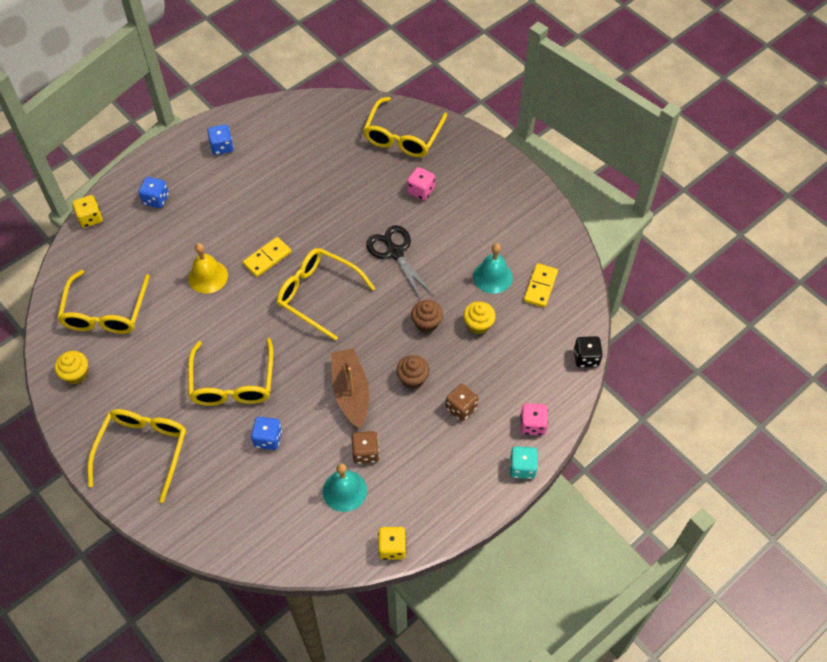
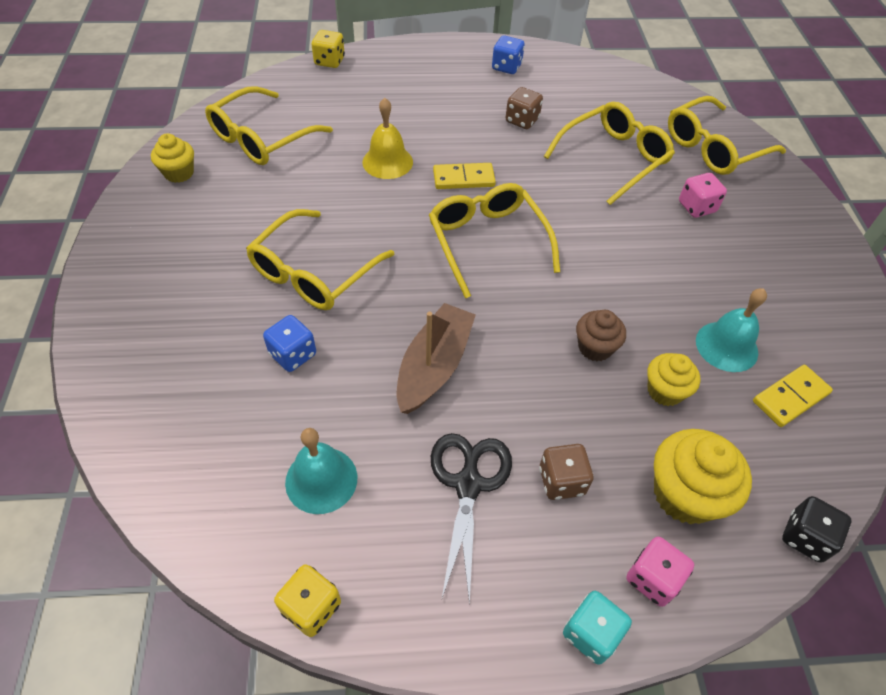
camera: 35 degrees right, 5 degrees down
(143, 451) = (158, 280): yellow glasses -> yellow glasses (613, 159)
(156, 199) = (402, 76): blue dice -> none
(365, 453) = (388, 451): brown dice -> brown dice (522, 120)
(395, 253) = (615, 251): black scissors -> black scissors (468, 485)
(412, 378) = (525, 401): brown cupcake -> none
(521, 374) = (684, 494): none -> yellow cupcake

